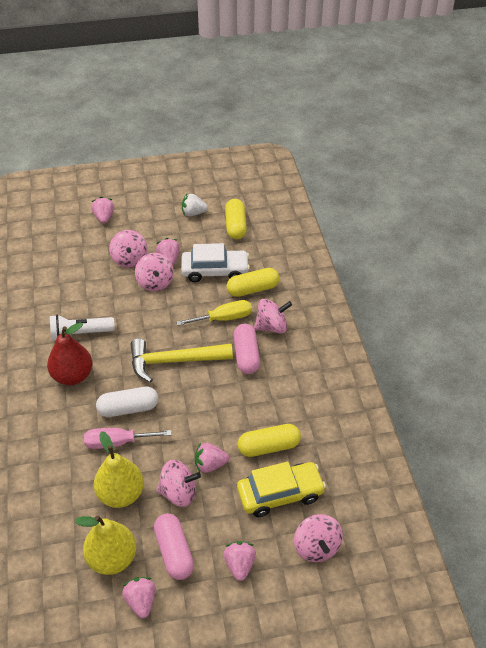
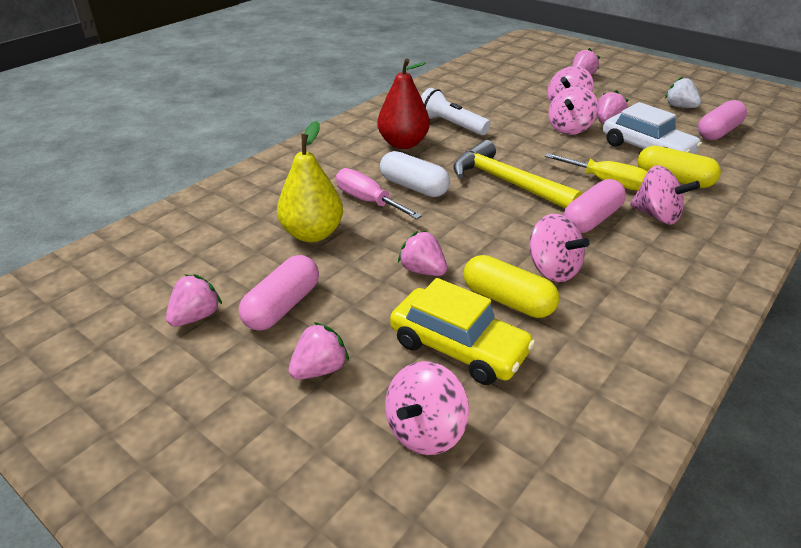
camera: 50 degrees right, 10 degrees down
(112, 558) = (231, 268): yellow pear -> none
(178, 493) = (360, 268): pink spinning top -> pink spinning top (552, 269)
(235, 226) = (718, 132): yellow capsule -> pink capsule

